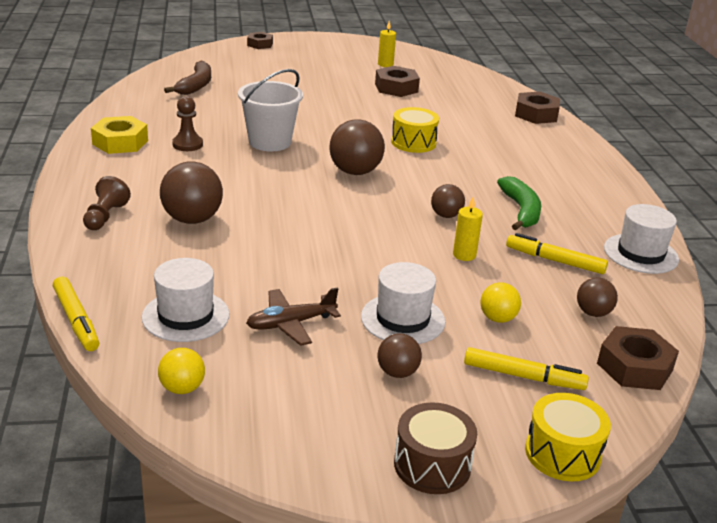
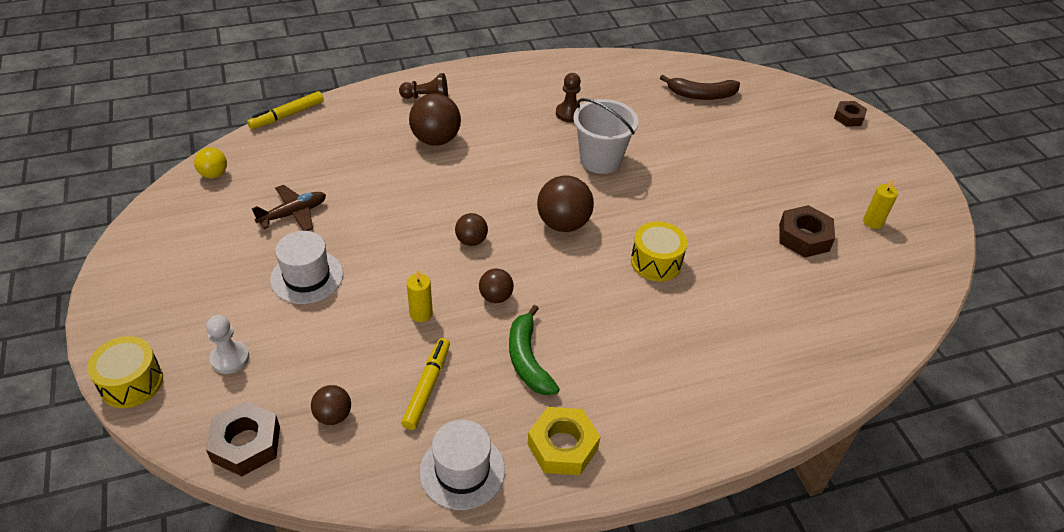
camera: 80 degrees right, 15 degrees up
(120, 142) = (554, 78): yellow nut -> yellow nut (562, 446)
(185, 316) = (298, 161): white hat -> none
(291, 324) = (293, 214): brown plane -> brown plane turned 90 degrees clockwise
(397, 372) = (233, 279): brown ball -> brown ball (471, 241)
(432, 465) = (126, 305): brown drum -> none
(497, 318) = (315, 340): yellow ball -> none
(521, 211) = (527, 359): green banana -> green banana turned 90 degrees clockwise
(523, 376) = (230, 358): yellow marker -> white pawn
(536, 114) = (813, 378): brown nut -> none

